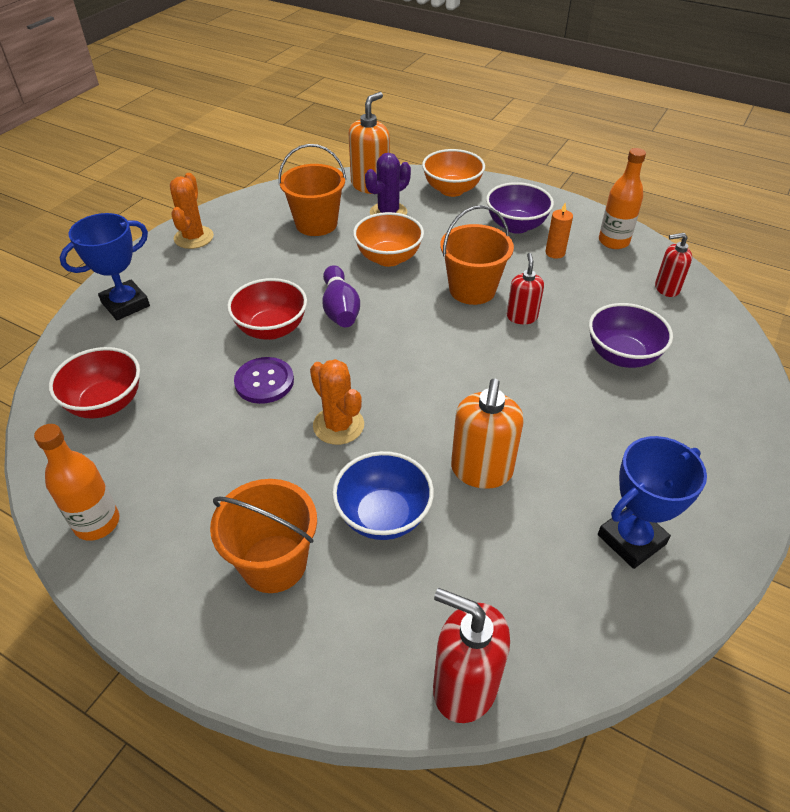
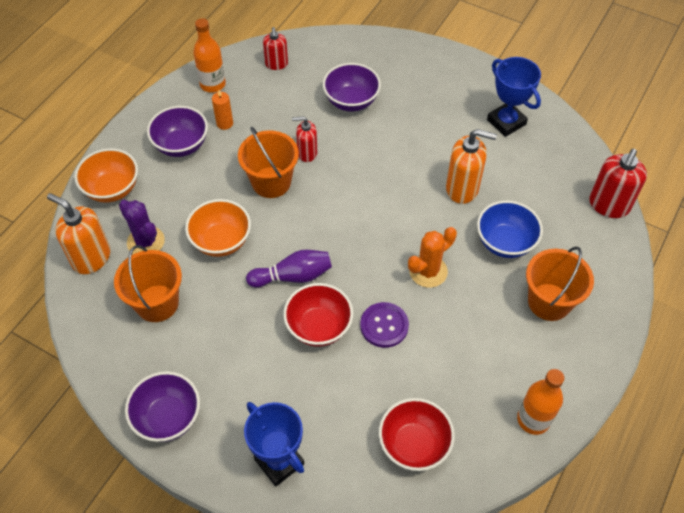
camera: 90 degrees left, 10 degrees up
(194, 237) = (168, 418): orange cactus -> purple bowl

